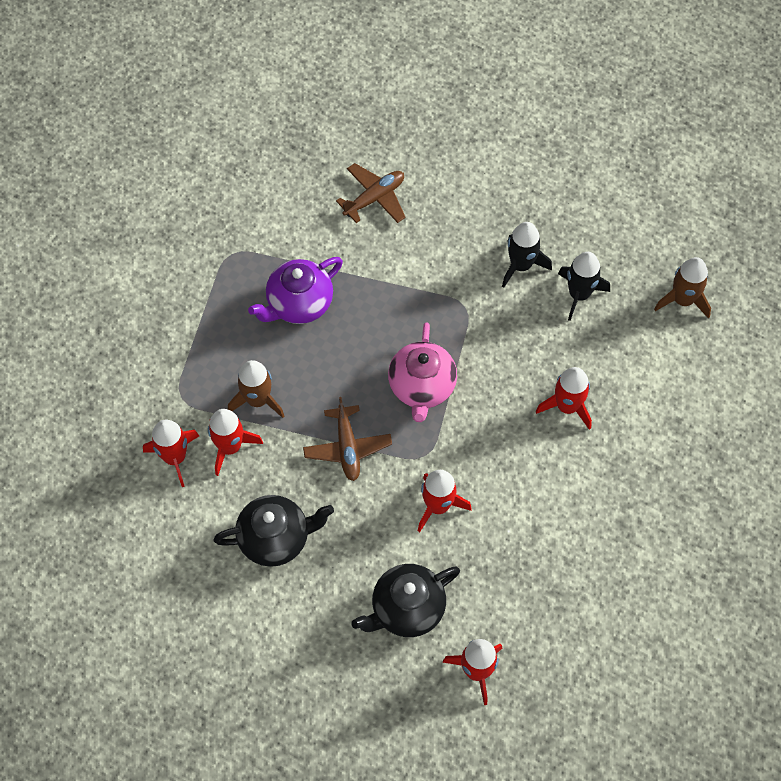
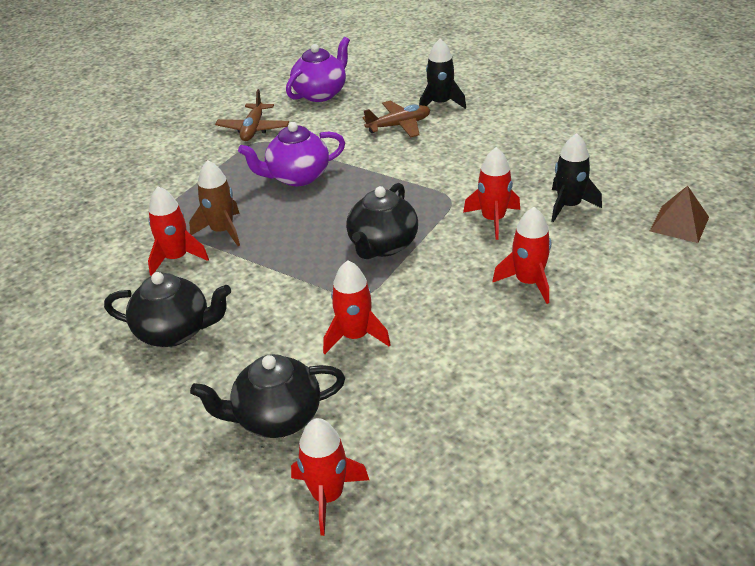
camera: 20 degrees right, 25 degrees down
(175, 457) = (122, 257): red rocket -> red rocket (493, 220)
(266, 154) = (321, 93): none -> purple teapot
(347, 448) = (286, 276): brown plane -> brown plane (253, 129)
(422, 387) = (382, 246): pink teapot -> black teapot
(521, 265) = (517, 180): black rocket -> black rocket (440, 103)
(682, 300) = (679, 224): brown rocket -> brown pyramid

